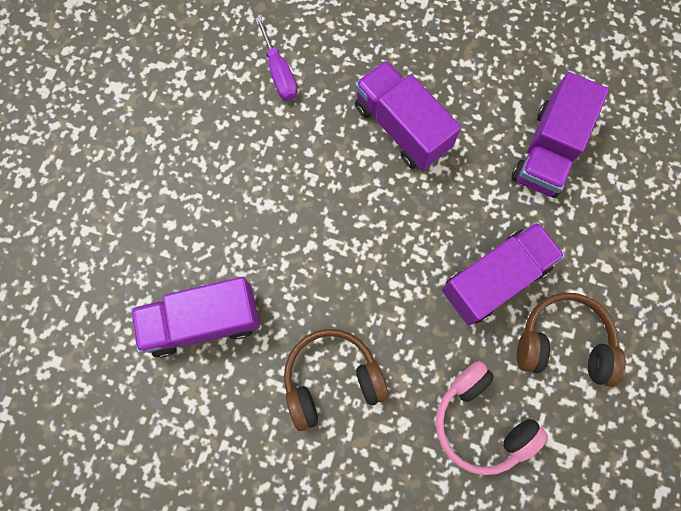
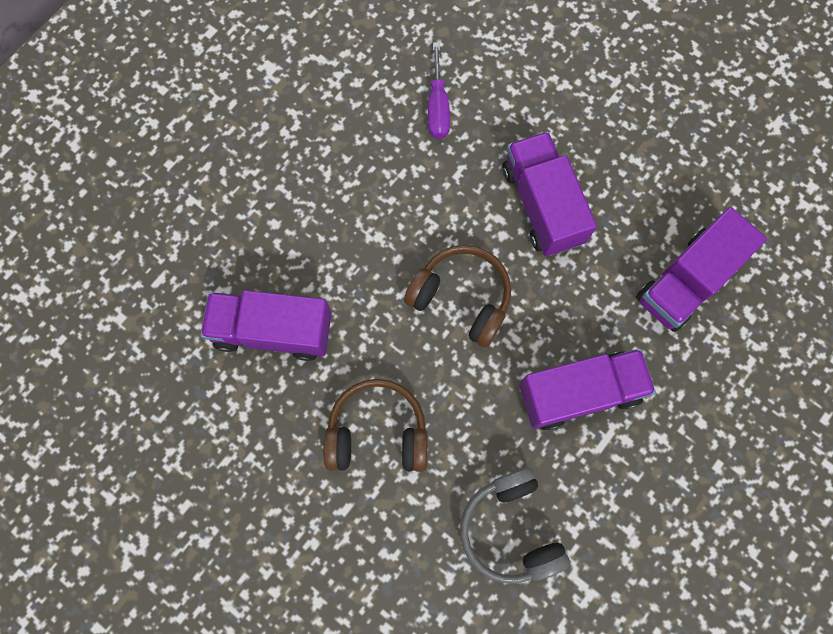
camera: 20 degrees right, 0 degrees up
(481, 421) = (511, 528): pink headphones -> grey headphones
(563, 343) = (625, 482): brown headphones -> brown headphones (461, 298)

